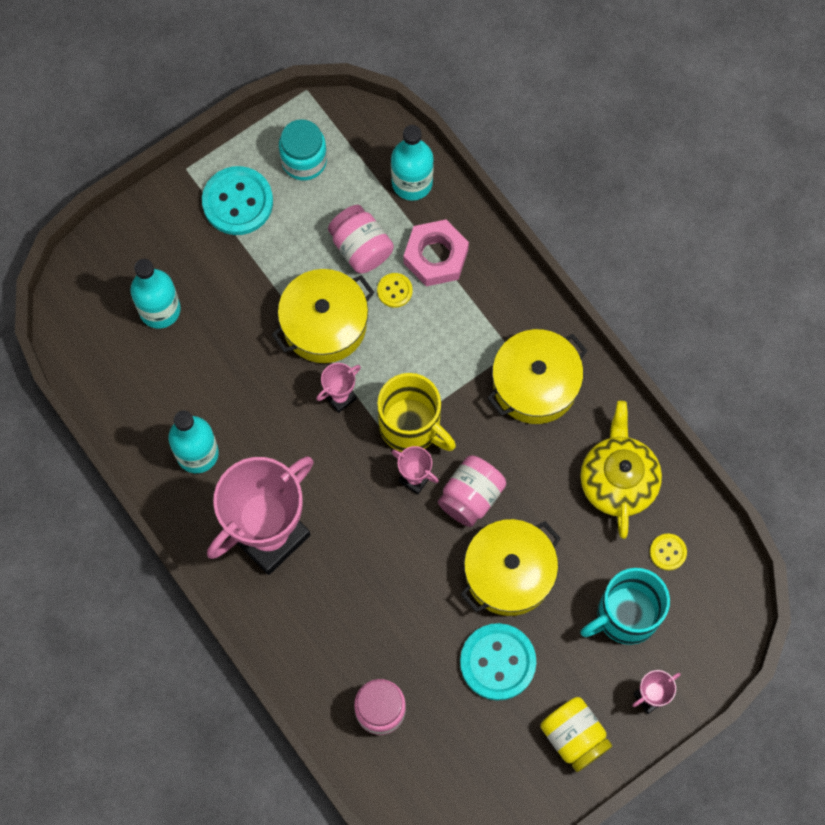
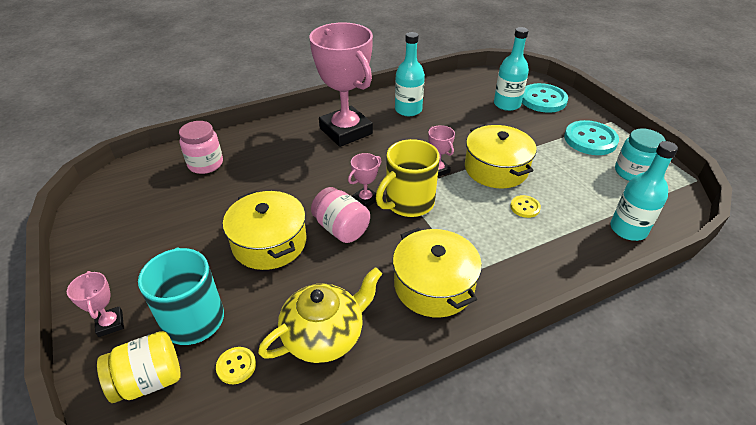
camera: 100 degrees right, 30 degrees down
(361, 248) = (561, 193): pink jar -> none
(435, 256) = (558, 235): pink nut -> none
(497, 662) = (202, 226): turquoise button -> turquoise button (543, 100)
(574, 736) = (115, 263): yellow jar -> yellow jar (149, 380)
(618, 480) = (324, 335): yellow teapot -> yellow teapot turned 45 degrees counterclockwise

